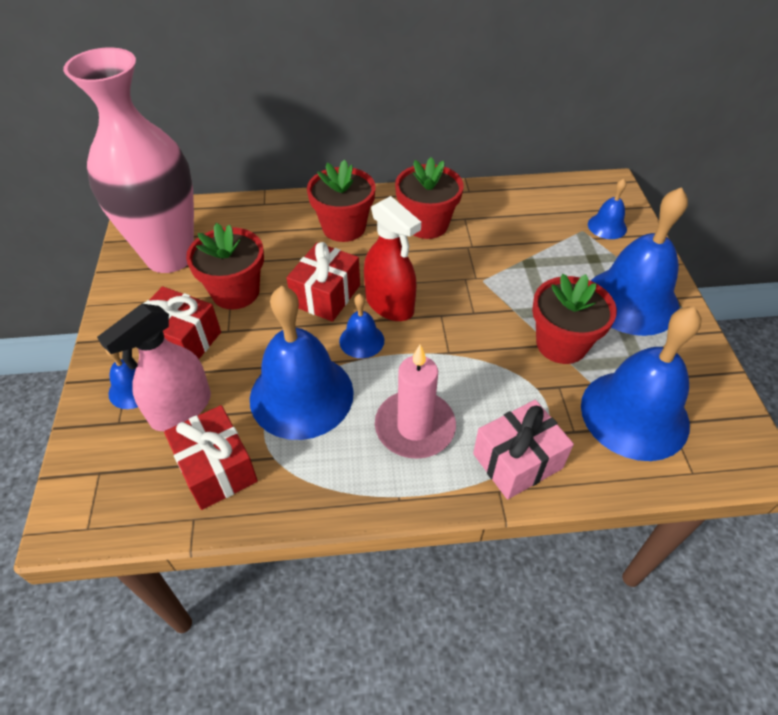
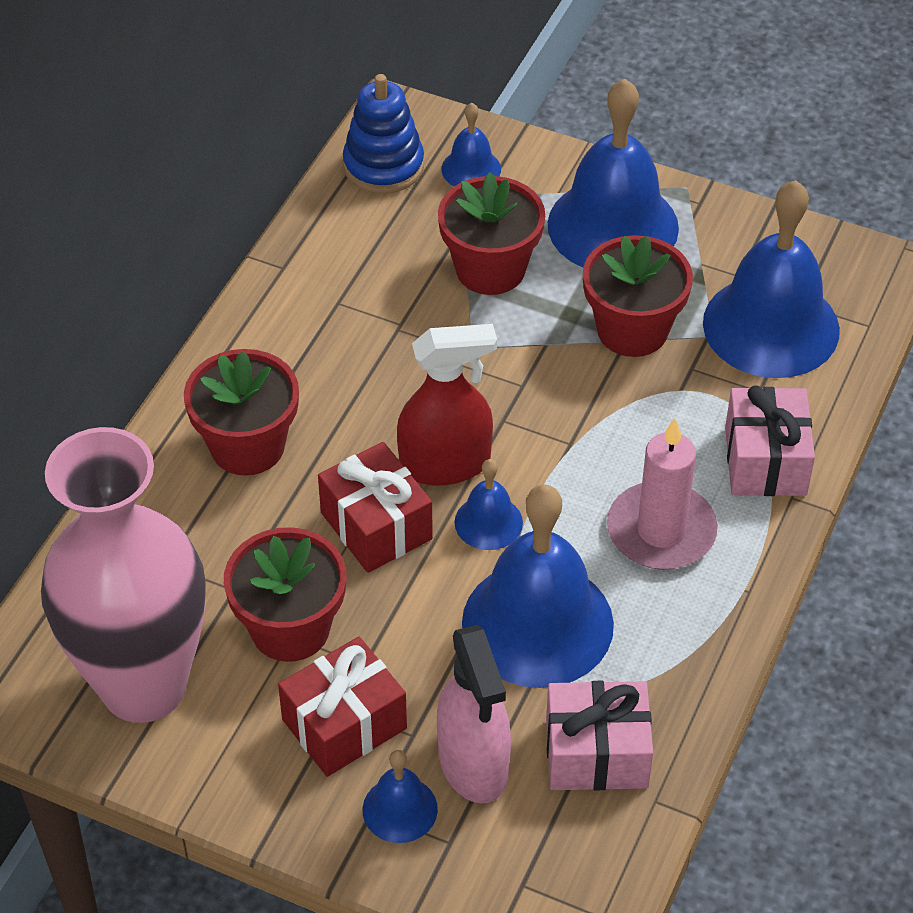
camera: 60 degrees left, 0 degrees up
(216, 469) = (596, 753): red gift -> pink gift
(426, 224) = (317, 350): red flower pot -> red flower pot (490, 269)
(572, 195) = (383, 166): none -> blue stacking toy

